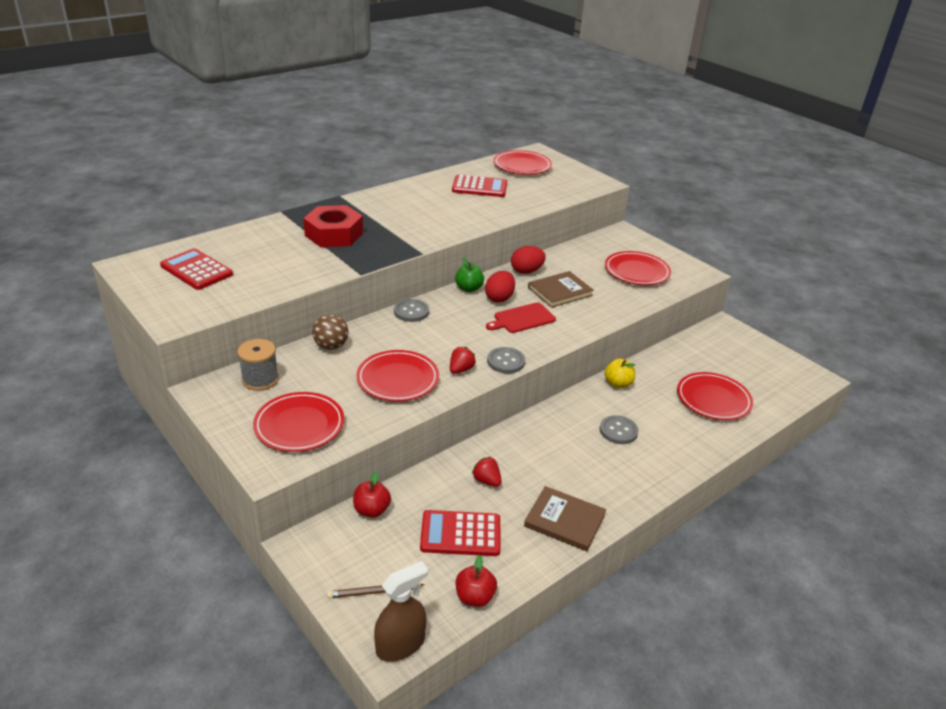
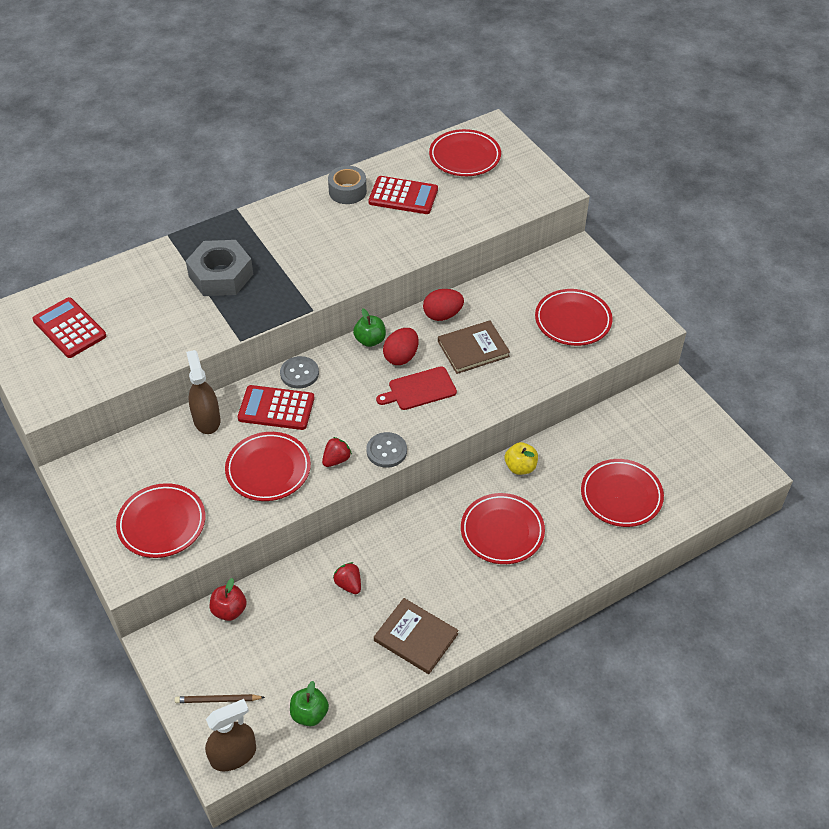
camera: 10 degrees right, 15 degrees up
(260, 379) = (130, 461): grey spool -> none
(331, 346) = (206, 419): brown ball -> brown spray bottle
(334, 234) = (221, 275): red nut -> grey nut
(432, 185) = (347, 191): none -> grey tape
(460, 534) = (310, 644): red calculator -> red calculator (276, 408)
(474, 597) = (309, 714): red apple -> green apple
(618, 431) = (502, 531): grey button -> red plate

